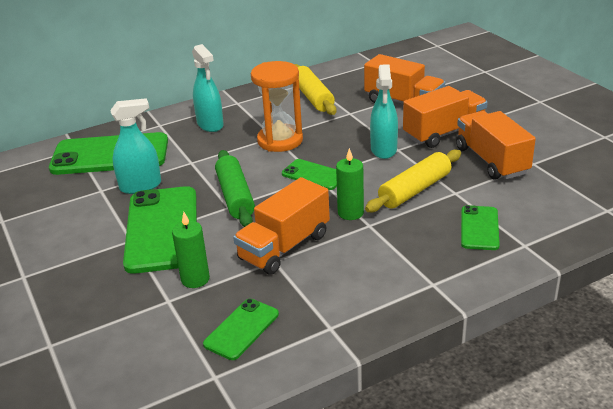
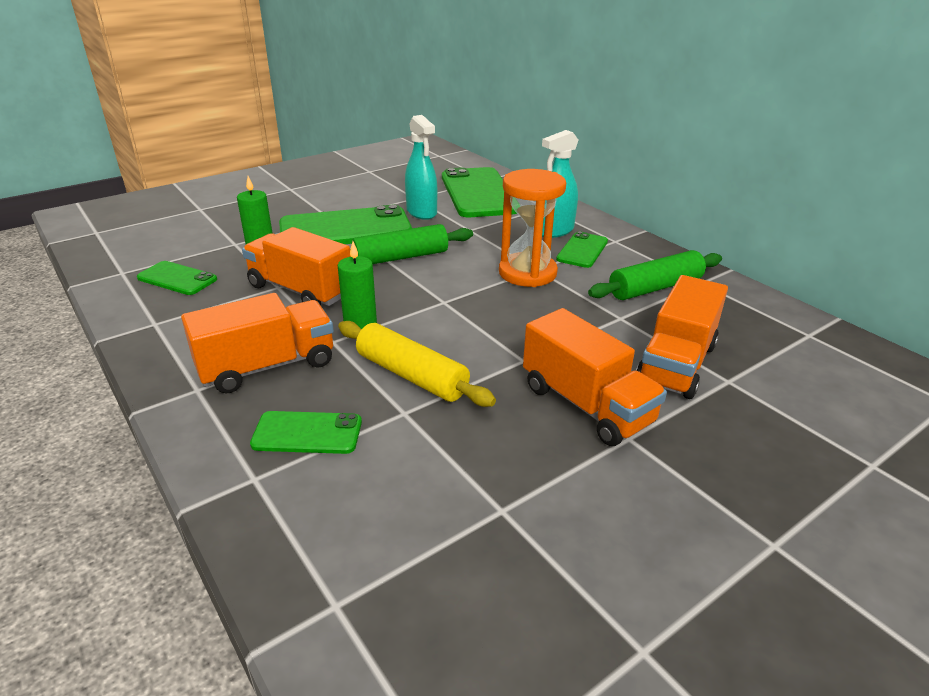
camera: 80 degrees right, 0 degrees up
(313, 97) = (655, 288): yellow rolling pin -> green rolling pin
(314, 175) = (447, 299): green phone -> green phone (582, 250)
(383, 149) = (520, 348): turquoise spray bottle -> none
(491, 161) = (503, 455): orange truck -> orange truck (267, 366)

